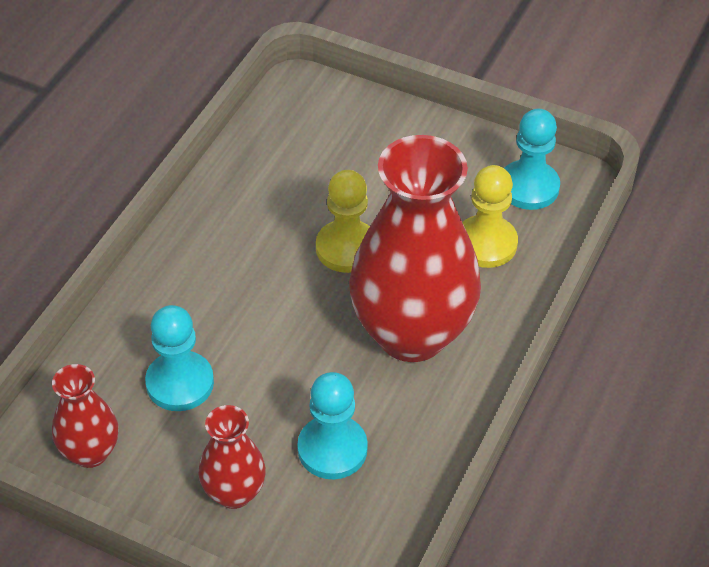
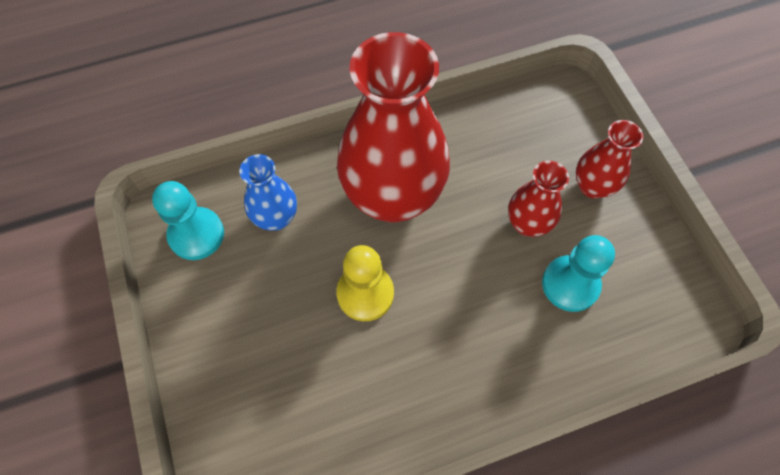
camera: 135 degrees left, 15 degrees up
(90, 452) = (666, 282): red vase -> red vase (527, 224)
(332, 449) = (512, 167): turquoise pawn -> none
(486, 243) = (276, 218): yellow pawn -> blue vase

